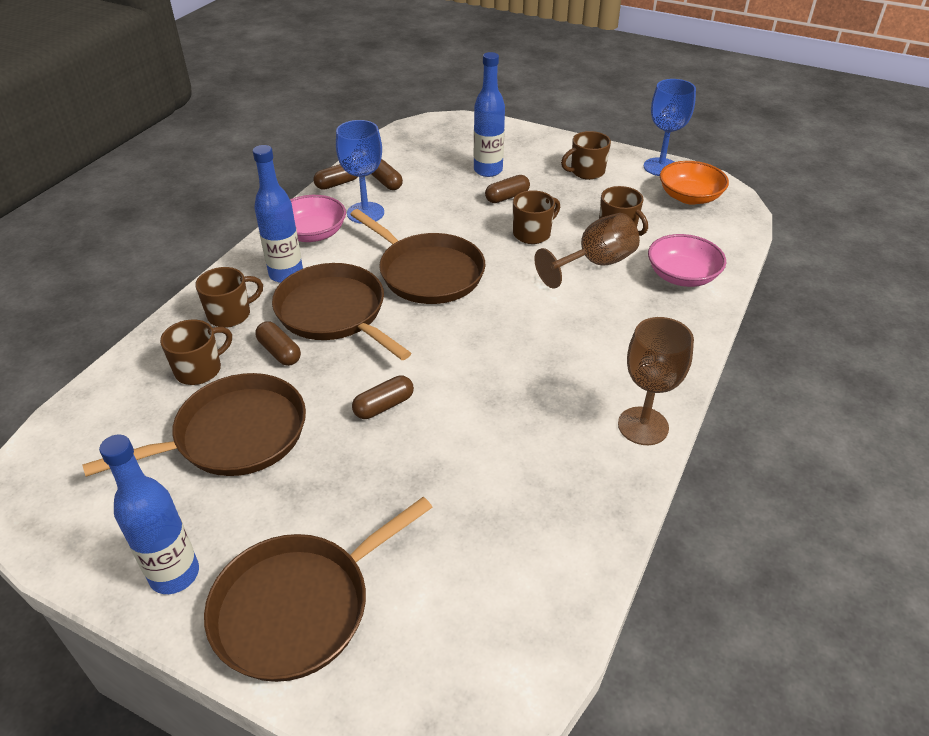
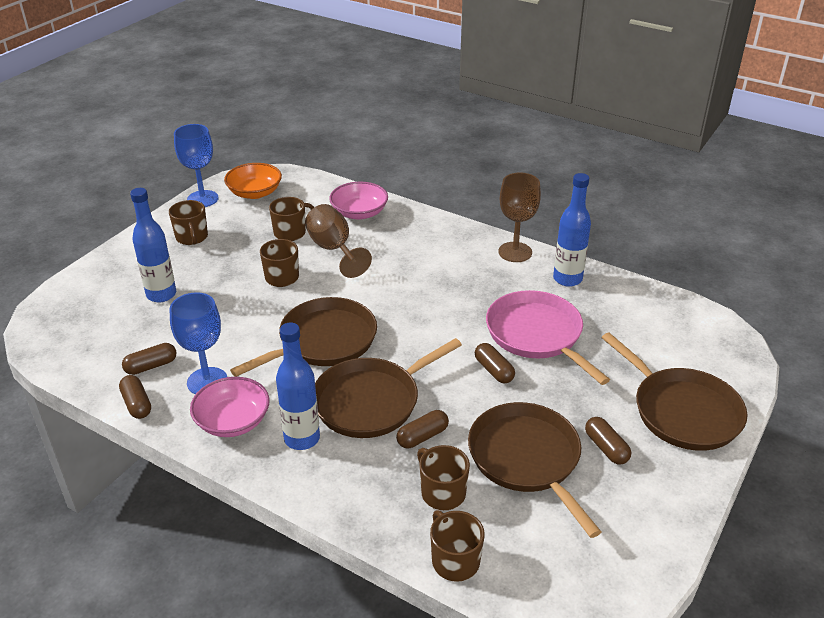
camera: 85 degrees left, 5 degrees down
(174, 574) = (669, 481): blue bottle -> blue bottle (567, 279)
(230, 314) = (361, 477): brown mug -> brown mug (454, 561)
(456, 448) = (537, 335): none -> pink pan
(507, 197) = (215, 286): brown capsule -> brown capsule (606, 448)

